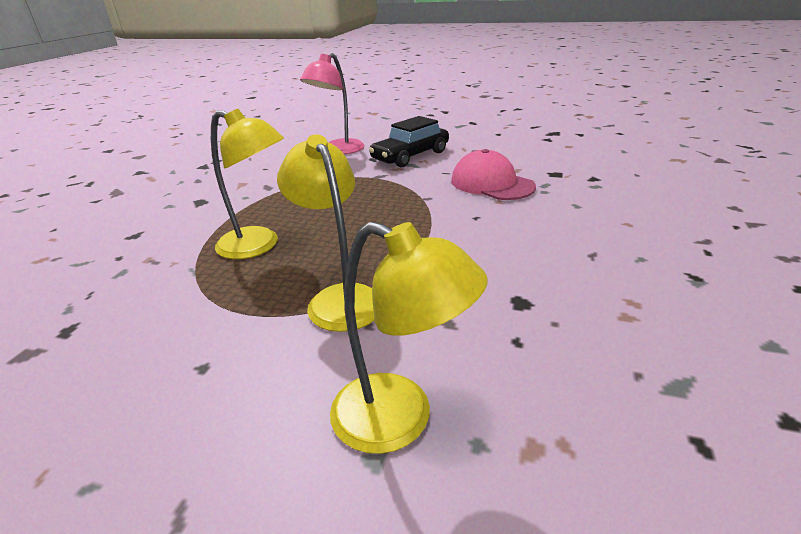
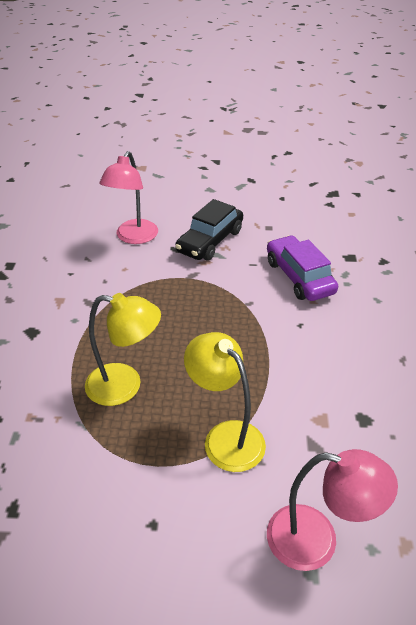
camera: 15 degrees left, 10 degrees up
(400, 419) = (317, 540): yellow lamp -> pink lamp
(491, 183) = (299, 277): pink cap -> purple car

